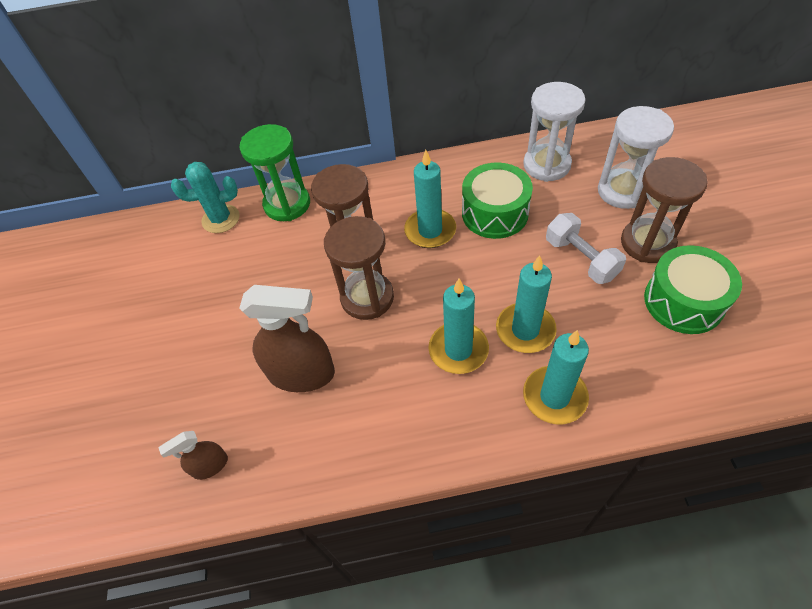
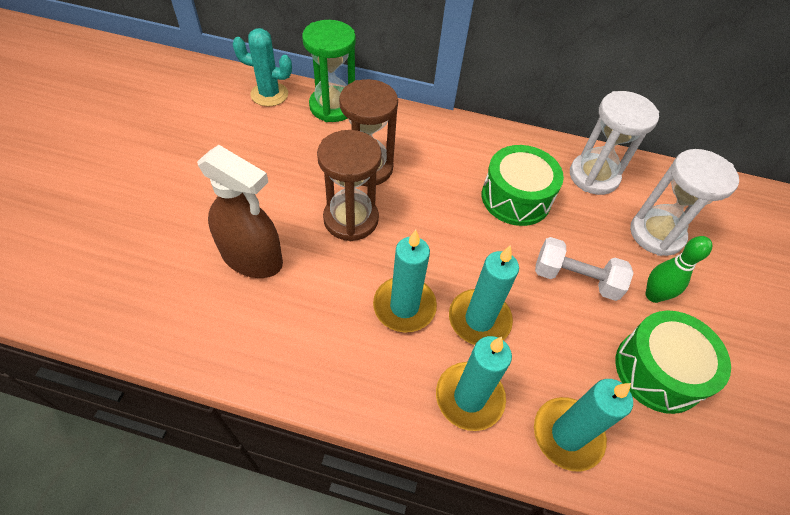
camera: 15 degrees right, 0 degrees up
(210, 466) = (126, 298): brown spray bottle -> none
(430, 231) = (445, 186): turquoise candle -> turquoise candle (567, 435)
(581, 259) = (575, 279): white dumbbell -> white dumbbell turned 60 degrees counterclockwise
(647, 243) = (653, 295): brown hourglass -> green bowling pin

